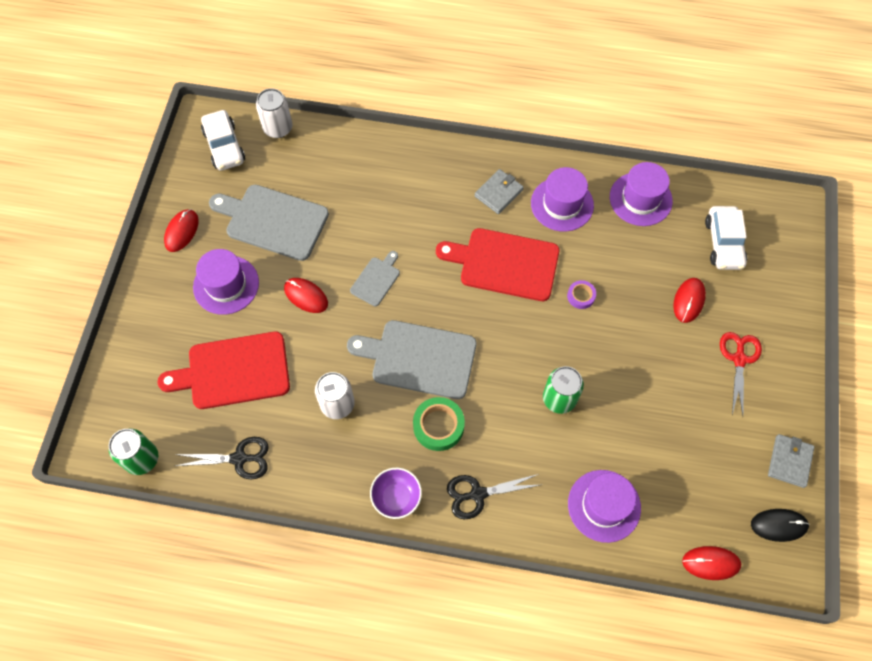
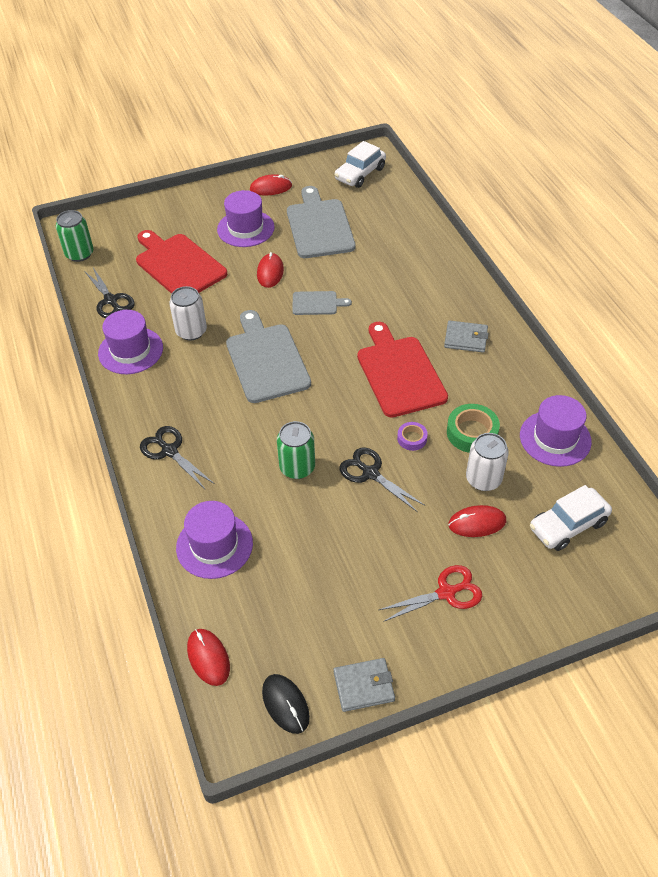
camera: 60 degrees right, 15 degrees down
(278, 128) = (402, 191): white can -> white can (483, 479)
(396, 497) = (134, 401): purple bowl -> none
(438, 426) = (214, 399): green tape -> green tape (472, 432)
(562, 204) = (495, 385): purple hat -> purple hat (130, 350)
(598, 347) = (370, 473): none -> black scissors

